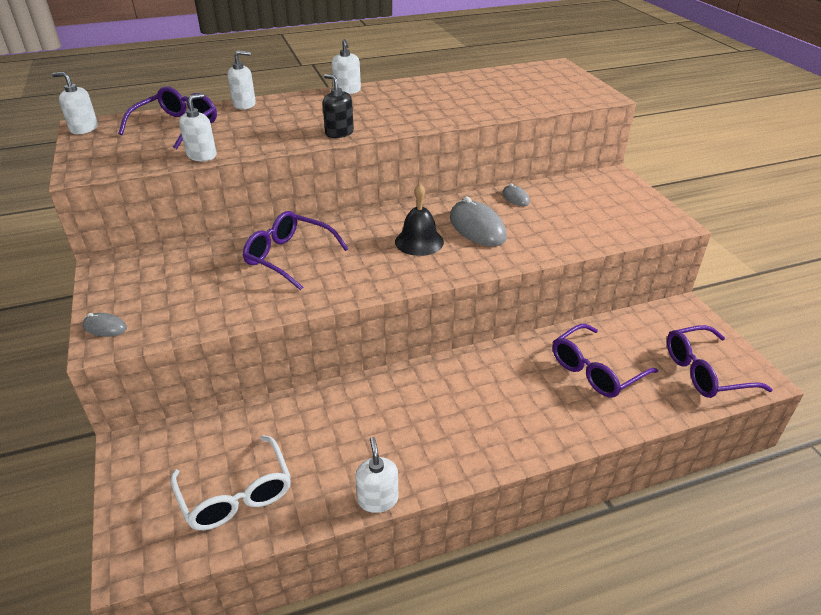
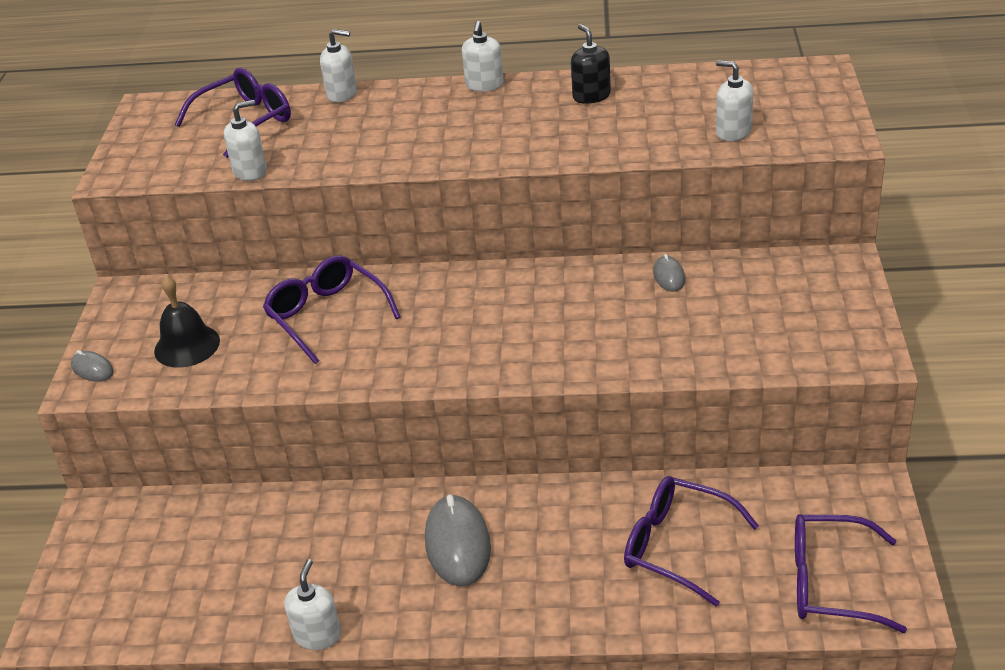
camera: 25 degrees right, 0 degrees up
(84, 129) = (143, 111): white soap dispenser -> white soap dispenser (733, 132)
(236, 495) = (176, 590): white glasses -> none
(339, 133) = (429, 158): black soap dispenser -> black soap dispenser (591, 96)
(419, 241) = (495, 322): black bell -> black bell (187, 346)
(477, 228) = (583, 315): grey mouse -> grey mouse (457, 544)
(595, 370) = (676, 546): purple glasses -> purple glasses turned 45 degrees clockwise

